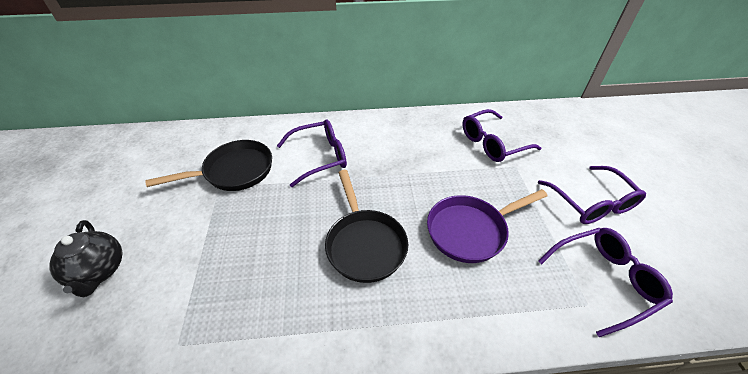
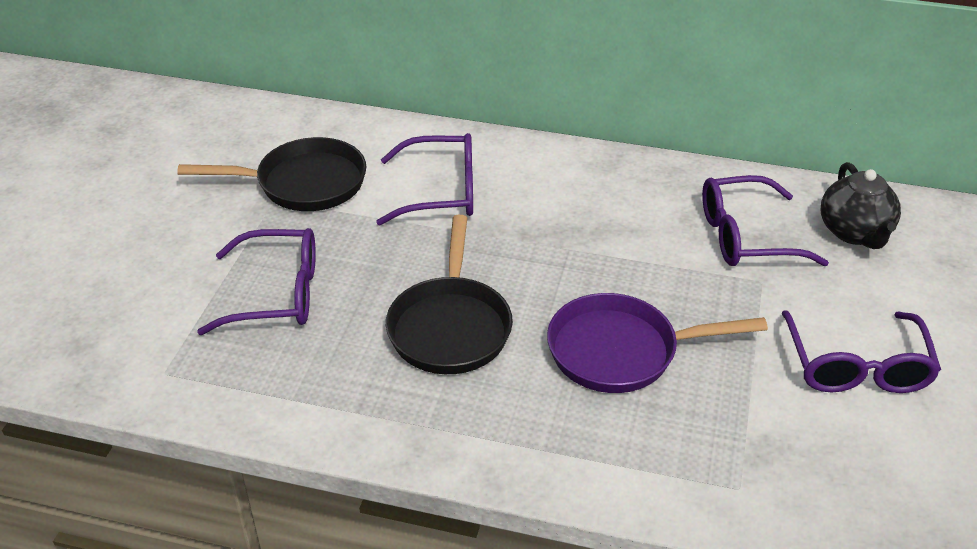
camera: 20 degrees right, 5 degrees down
(99, 271) = (93, 268): black teapot -> black teapot (854, 233)
(603, 281) = (787, 468): purple glasses -> purple glasses (275, 294)

